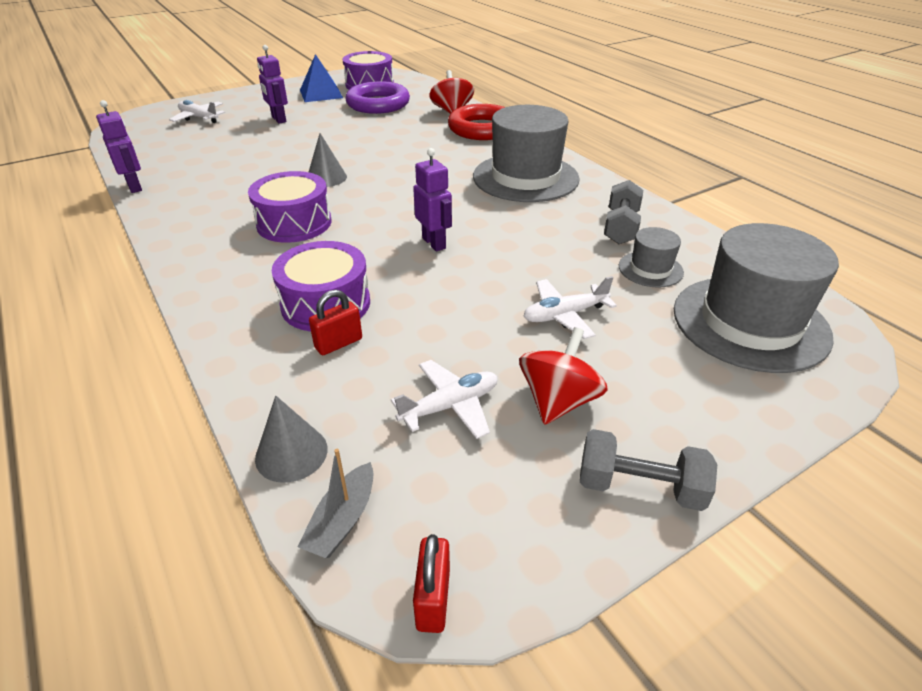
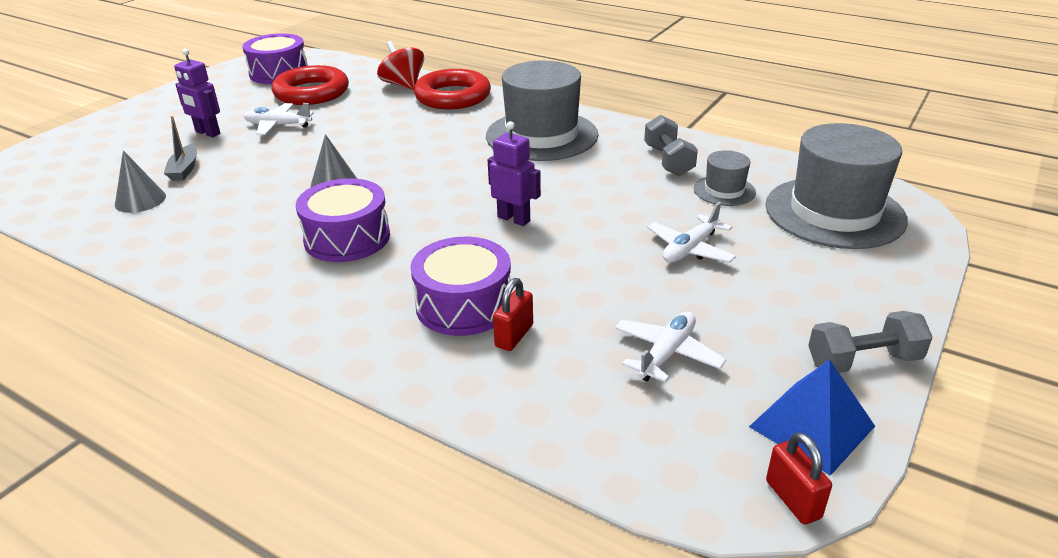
camera: 25 degrees left, 5 degrees down
(135, 187) = (103, 249): purple robot -> none
(199, 118) = (99, 152): white plane -> white plane (278, 125)
(291, 453) = (567, 442): grey cone -> grey cone (140, 200)
(321, 94) = (230, 94): blue pyramid -> blue pyramid (812, 426)
(342, 520) = (667, 475): grey boat -> grey boat (184, 169)
(378, 104) = (311, 92): purple ring -> red ring
(558, 401) = (748, 319): red spinning top -> none

